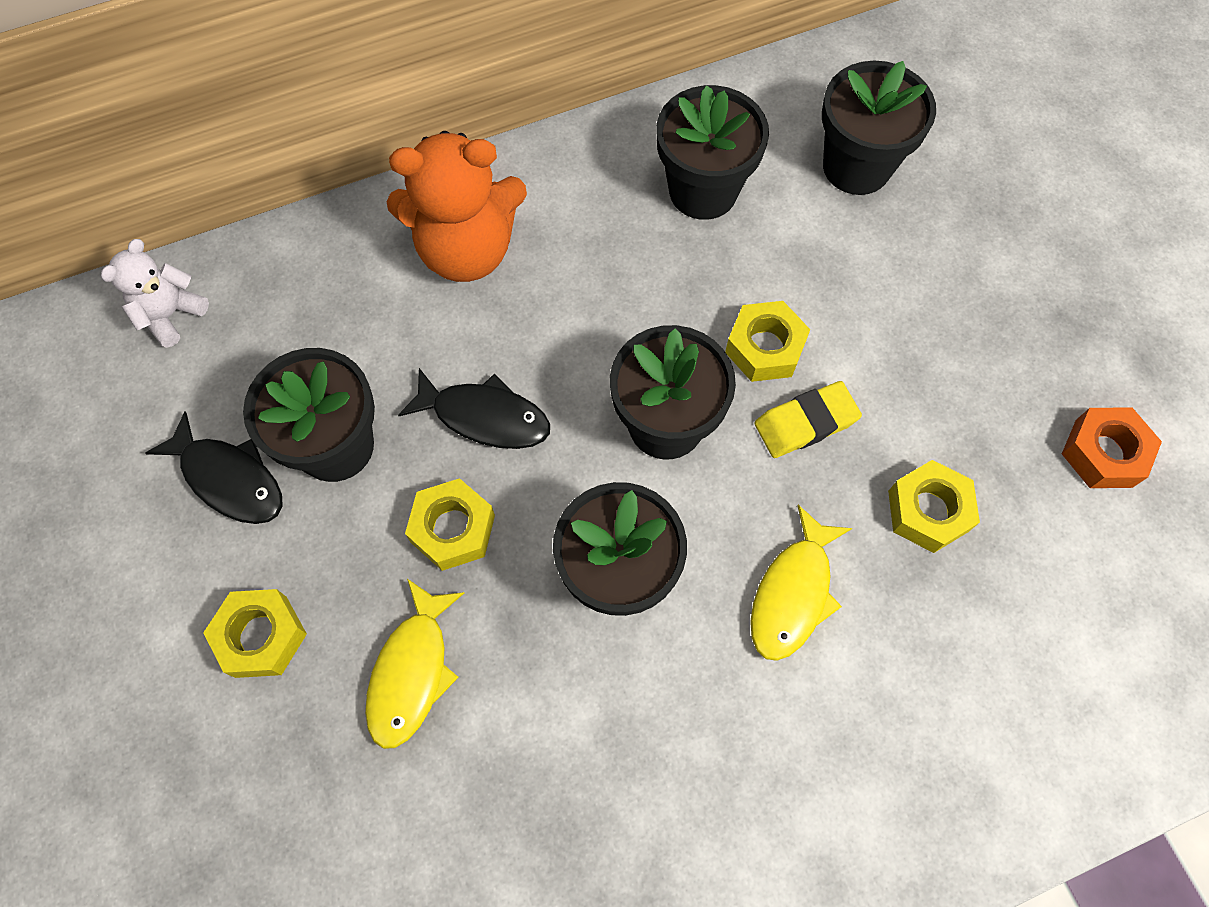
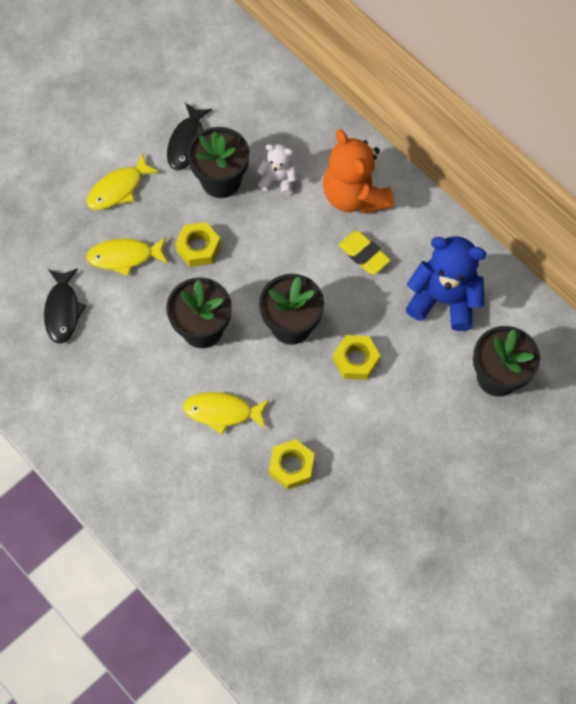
camera: 70 degrees right, 0 degrees up
(171, 314) = (261, 79): white teddy bear -> white teddy bear (278, 180)
(261, 636) = (118, 189): yellow nut -> yellow fish
(484, 417) = (262, 240): black fish -> black fish (63, 310)
(703, 191) = (443, 299): black flower pot -> blue teddy bear
(805, 423) = (319, 393): yellow eraser -> yellow eraser (364, 254)
(1103, 453) = (361, 551): orange nut -> none

